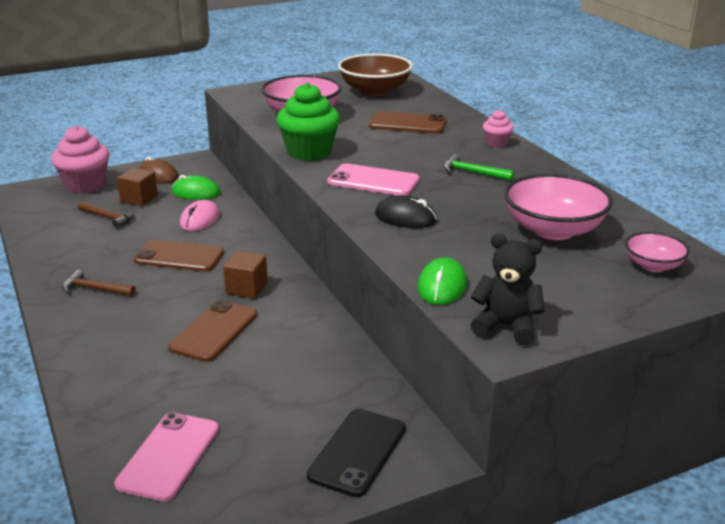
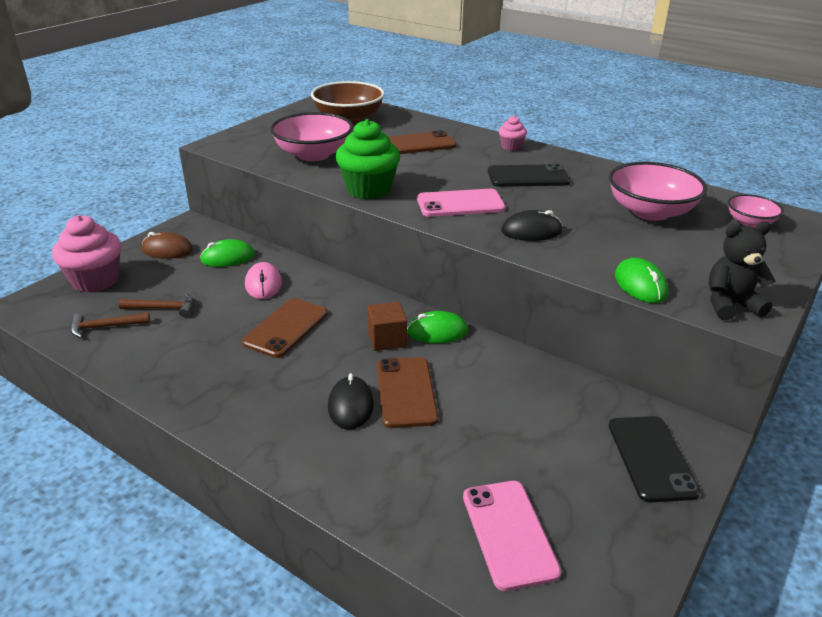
camera: 30 degrees left, 5 degrees up
(95, 289) = (237, 389): brown hammer -> brown hammer (105, 327)
(139, 199) = (174, 279): brown cube -> none
(160, 327) = (350, 406): none -> black mouse
(179, 256) = (286, 328): brown phone -> brown phone turned 45 degrees counterclockwise
(295, 295) = (437, 331): none -> green mouse
(473, 172) = (528, 177): green hammer -> black phone

